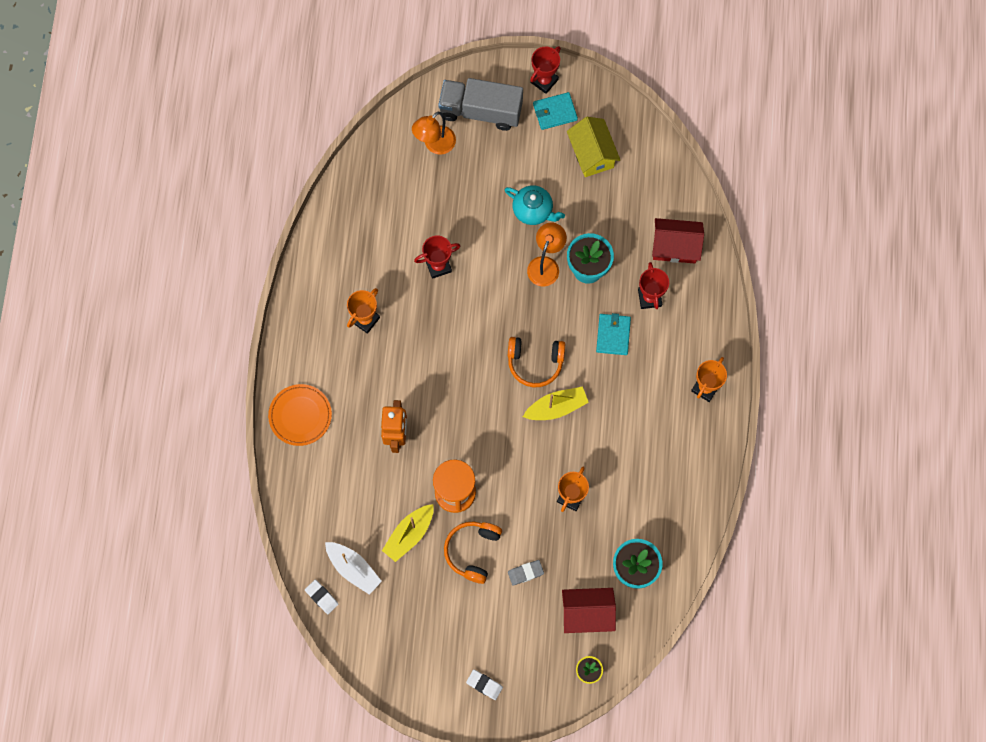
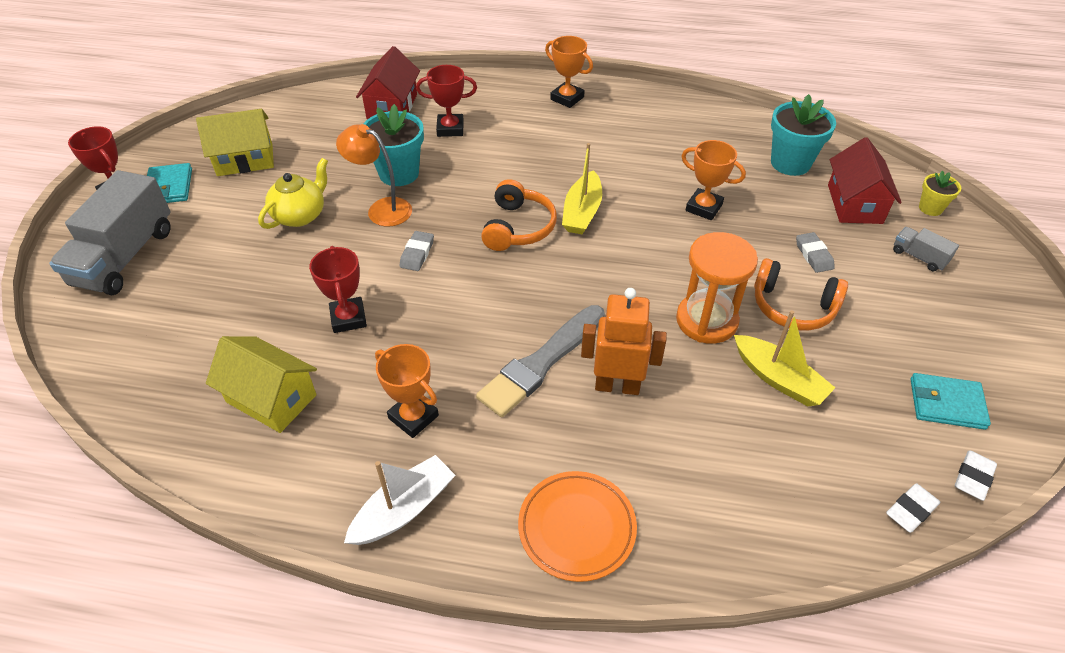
camera: 85 degrees left, 25 degrees down
(353, 569) = (849, 458): white boat -> white boat (403, 509)
(372, 237) = (271, 398): none -> yellow house
(411, 389) = (542, 362): none -> grey brush
(435, 145) = (150, 310): orange lamp -> none
(484, 685) = (985, 306): white eraser -> white eraser (973, 477)
(501, 297) = (417, 253): none -> grey eraser
(531, 650) = (919, 257): none -> grey truck
(533, 211) = (300, 215): turquoise teapot -> yellow teapot
(556, 407) = (582, 212): yellow boat -> yellow boat turned 150 degrees counterclockwise
(613, 335) = (491, 159): turquoise wallet -> turquoise wallet (946, 403)

